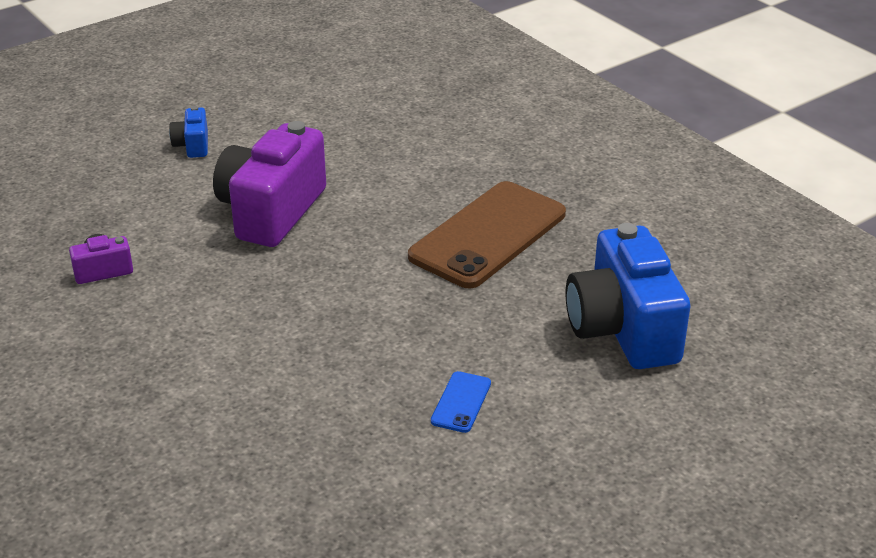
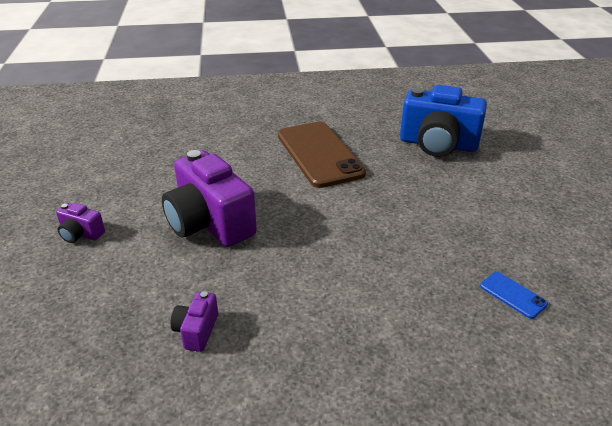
camera: 60 degrees left, 0 degrees up
(192, 145) = (81, 234): blue camera -> purple camera
(461, 402) = (470, 213): blue phone -> blue phone (513, 295)

